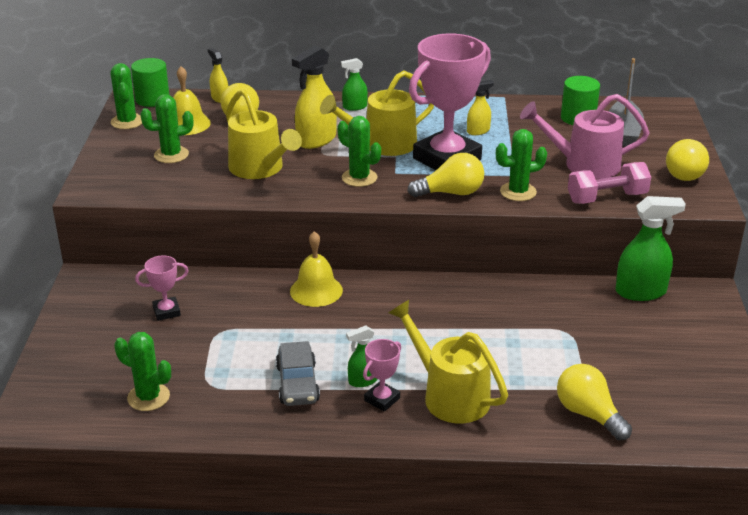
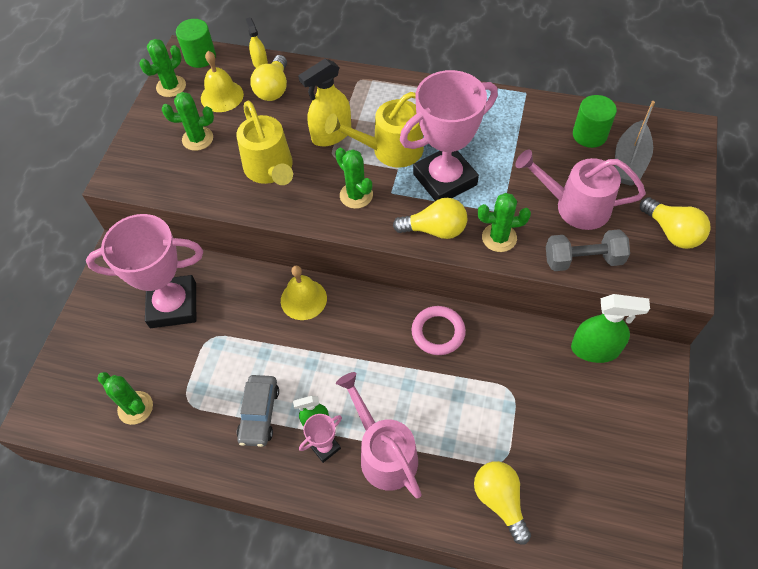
camera: 15 degrees right, 25 degrees up
(127, 122) = (171, 86): green cactus -> green cactus turned 45 degrees clockwise
(166, 311) = (173, 305): pink trophy -> pink trophy, size x2.29
(354, 107) = (379, 90): green spray bottle -> none
(449, 395) = (383, 453): yellow watering can -> pink watering can
(473, 298) = (438, 332): none -> pink ring
(478, 131) = (486, 141): yellow spray bottle -> none
(607, 198) = (583, 259): pink dumbbell -> grey dumbbell
(683, 172) = (672, 232): yellow light bulb -> yellow light bulb turned 60 degrees counterclockwise

